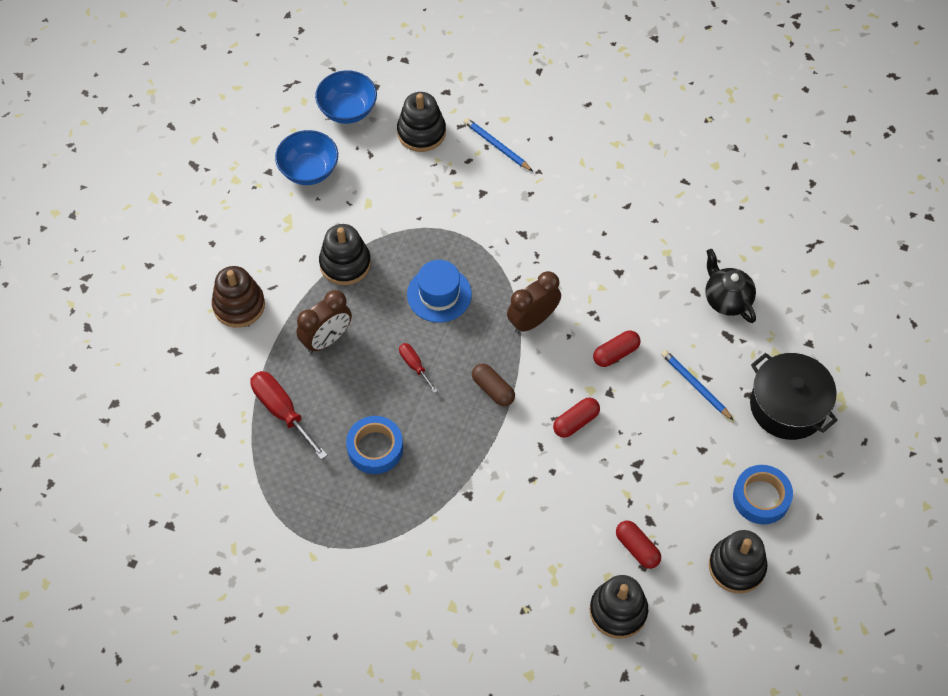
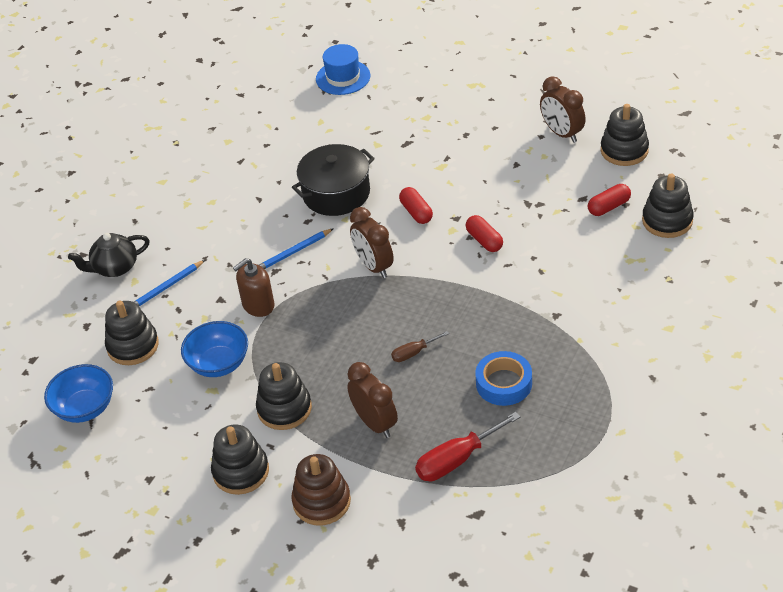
camera: 80 degrees left, 15 degrees down
(274, 239) = (241, 471): none -> black stacking toy
(309, 170) = (157, 441): blue bowl -> blue bowl (219, 364)
(414, 366) = (414, 353): red screwdriver -> brown screwdriver
(439, 294) = (334, 333): blue hat -> blue hat (343, 77)
(475, 225) = (258, 305): none -> brown soap dispenser
(493, 389) = (446, 296): brown capsule -> none
(695, 385) = (453, 165): blue pencil -> blue pencil (293, 252)
(726, 299) = (370, 142): black teapot -> black teapot (115, 268)
(761, 497) = (562, 133): blue tape -> brown clock
(787, 406) = (478, 113): black pot -> black pot (336, 193)

